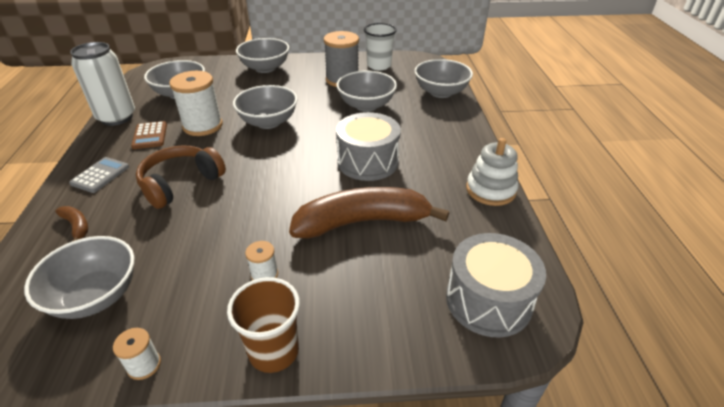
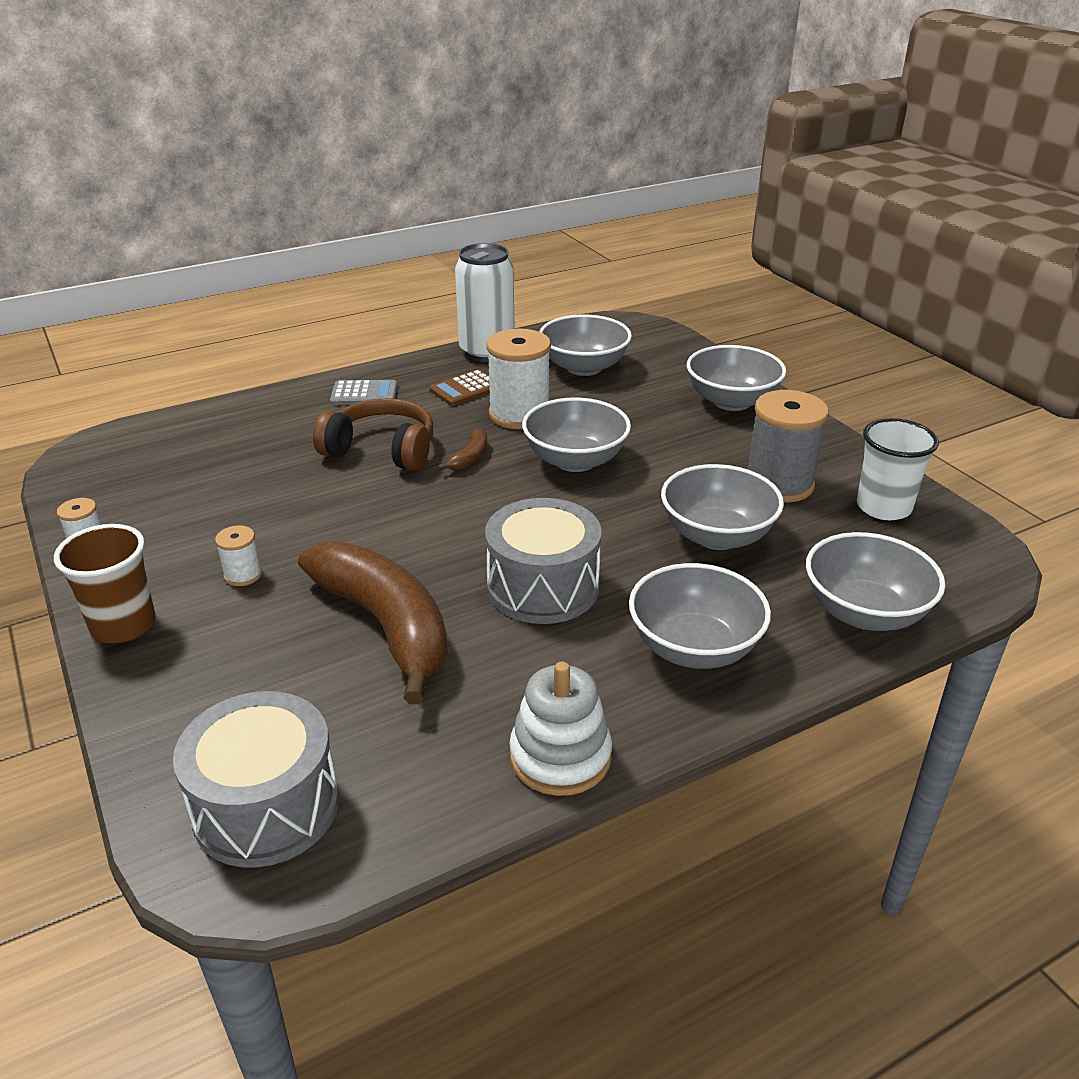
camera: 65 degrees right, 5 degrees down
(76, 226) = (270, 420): brown banana -> brown banana (470, 458)
(95, 296) = (171, 478): grey bowl -> grey bowl (694, 648)

